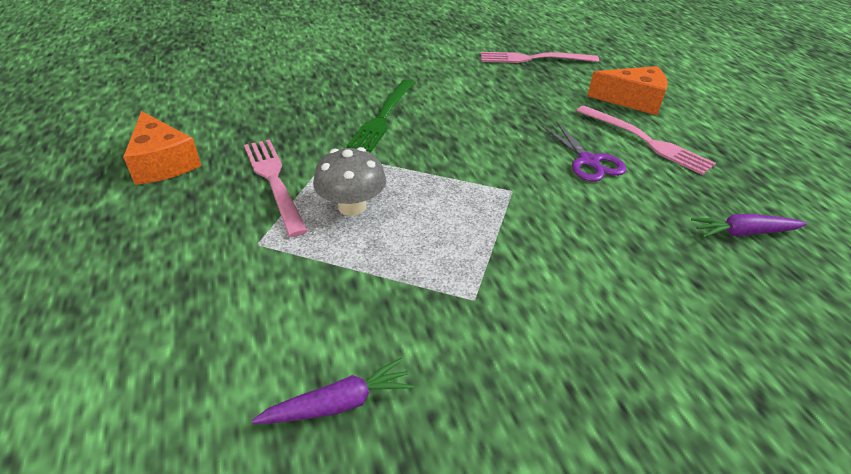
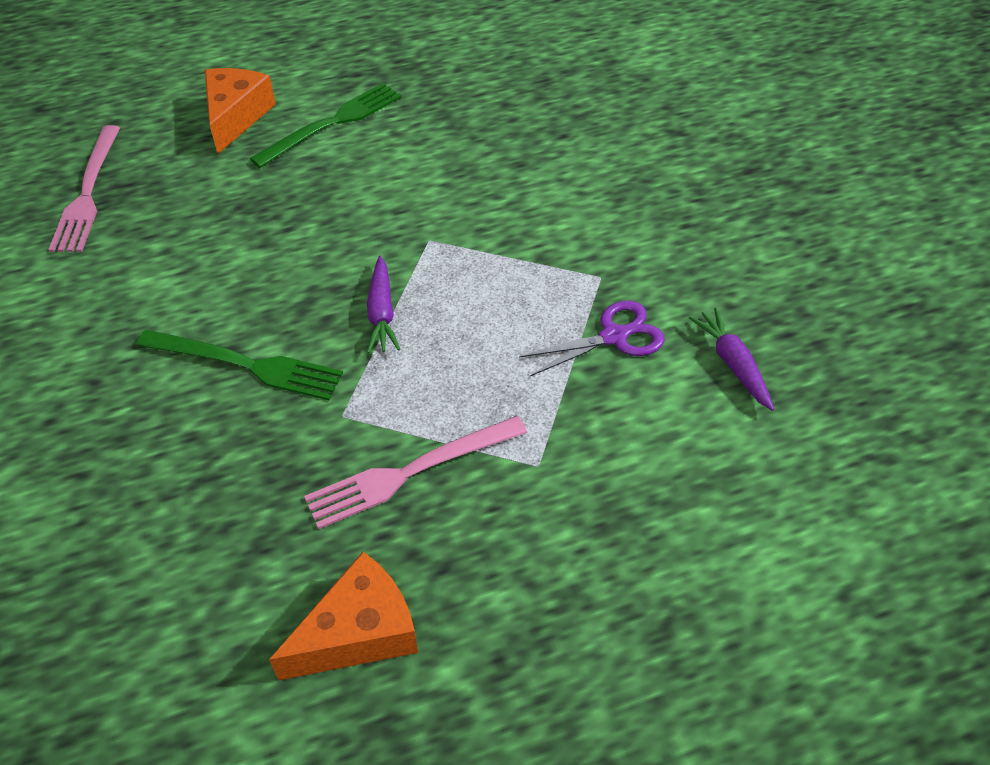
camera: 90 degrees left, 10 degrees up
(352, 206) = (463, 381): grey mushroom -> none
(589, 161) = (373, 173): purple scissors -> purple scissors (614, 336)
(645, 140) = (332, 124): pink fork -> green fork
(743, 233) = (493, 93): purple carrot -> purple carrot (381, 313)

